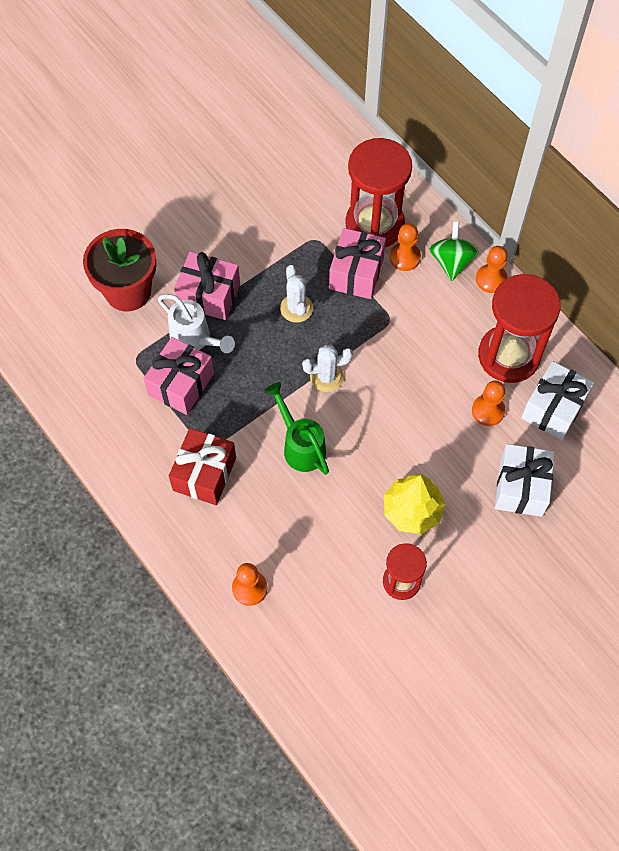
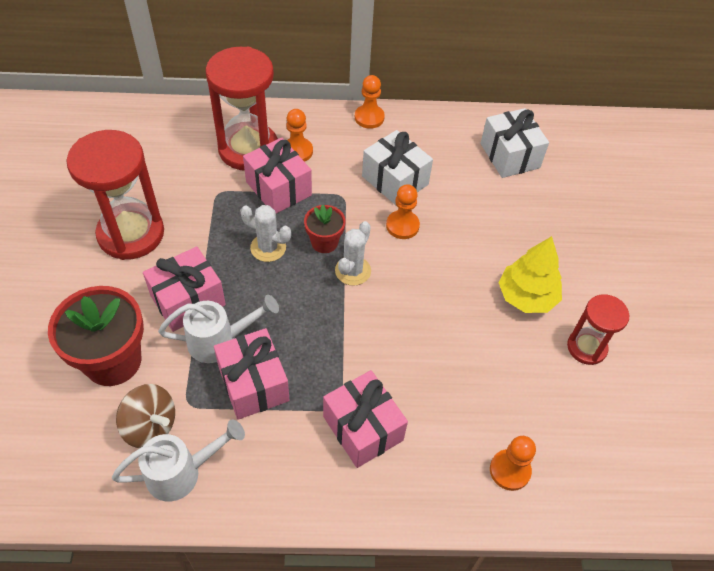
camera: 55 degrees left, 10 degrees down
(88, 393) = (182, 472): none -> white watering can
(103, 350) = (150, 426): none -> brown spinning top
(204, 474) = (363, 428): red gift -> pink gift
(300, 445) = (400, 333): green watering can -> none
(335, 340) = (324, 242): none -> red flower pot
(451, 262) = (330, 128): green spinning top -> none
(488, 411) = (478, 192): orange pawn -> orange pawn (402, 226)
(509, 355) = (442, 150): red hourglass -> red hourglass (131, 234)
(520, 487) = (560, 216): white gift -> white gift (395, 180)

